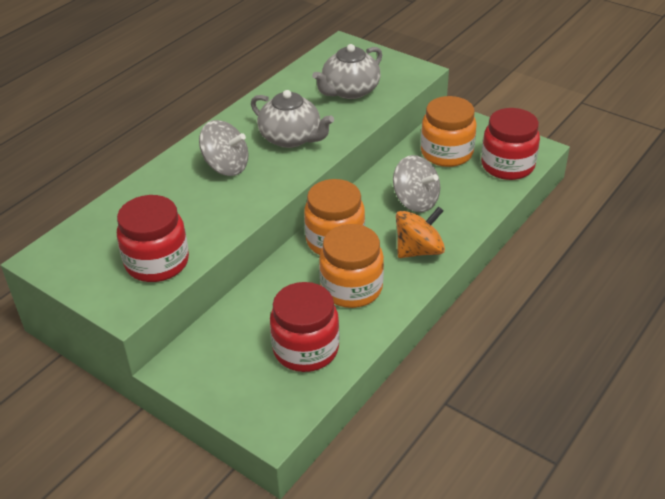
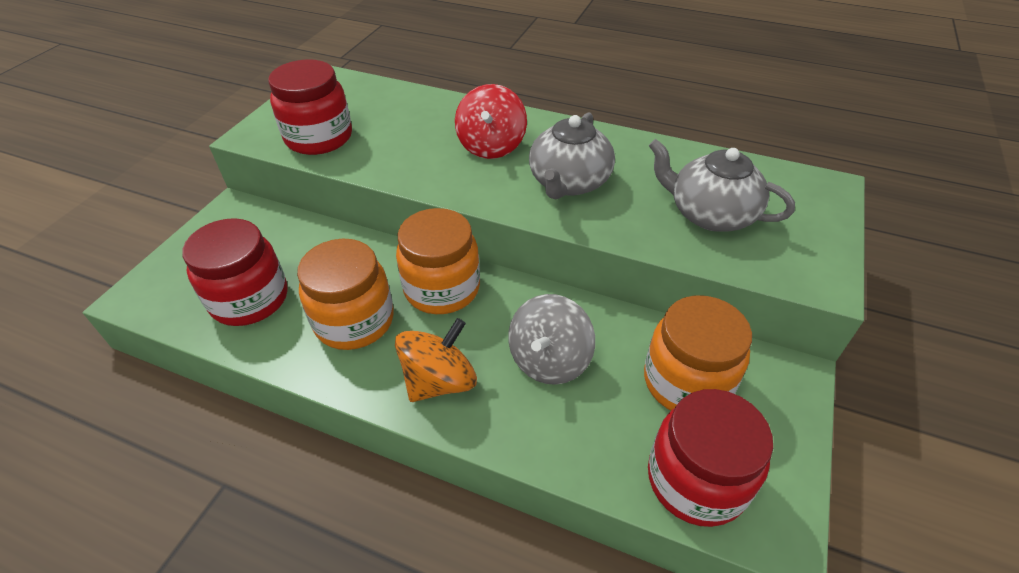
camera: 75 degrees right, 5 degrees up
(226, 166) = (491, 146): grey spinning top -> red spinning top
(419, 250) = (439, 381): orange spinning top -> orange spinning top turned 90 degrees counterclockwise

